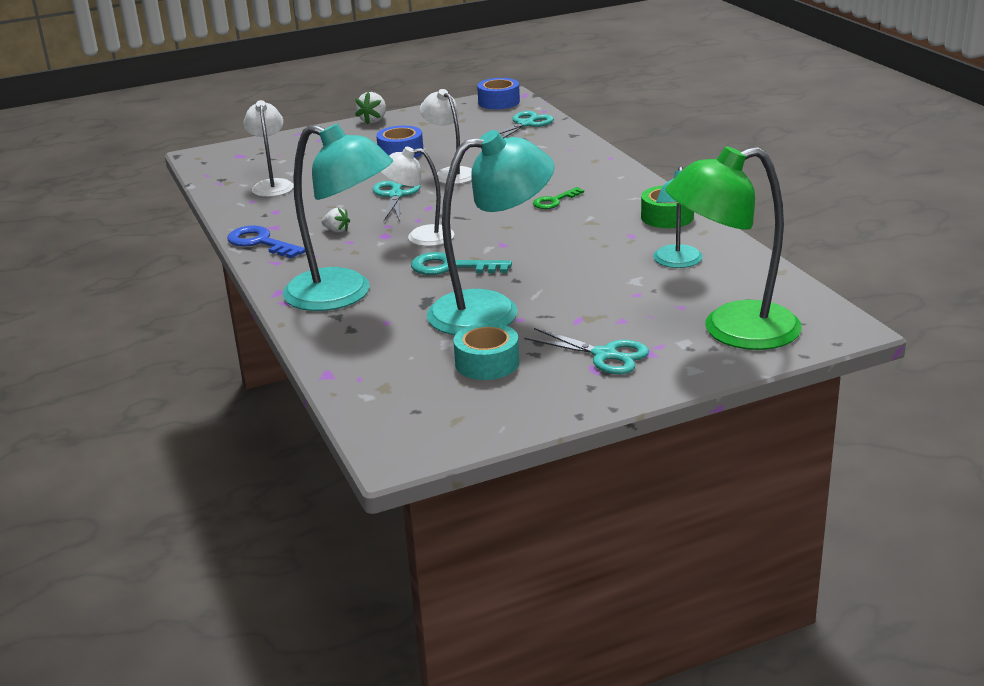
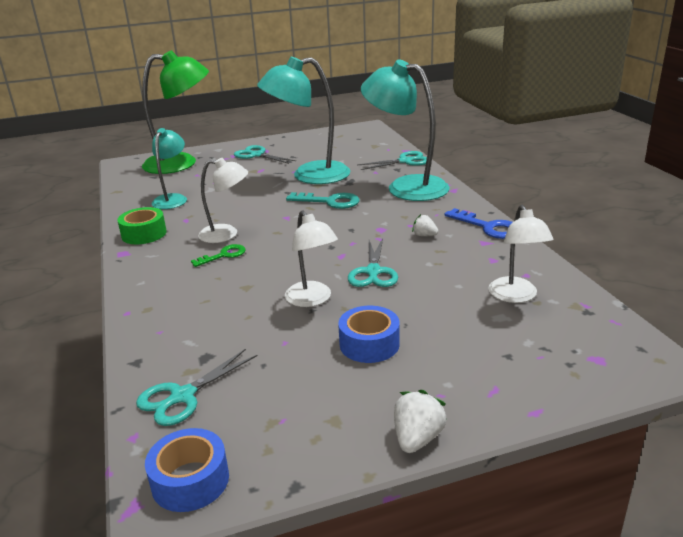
camera: 175 degrees left, 0 degrees up
(334, 346) = (405, 161): none -> turquoise scissors
(420, 237) = (351, 226): white lamp -> white lamp (226, 234)
(487, 363) = (319, 153): turquoise tape -> none

